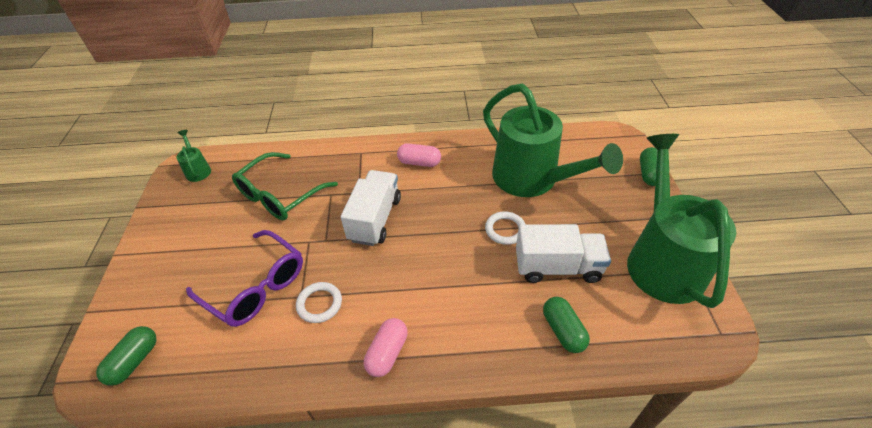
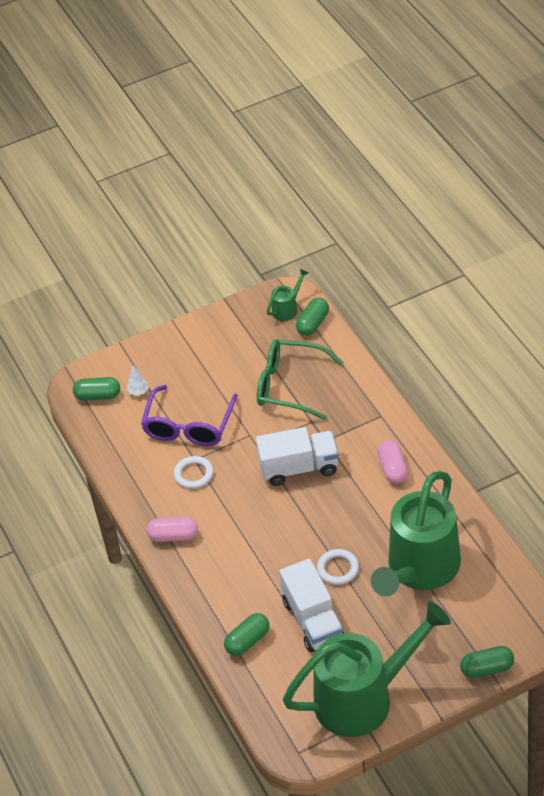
camera: 70 degrees right, 0 degrees up
(170, 317) = (138, 392): none -> white tree
(230, 160) = (313, 324): none -> green capsule

